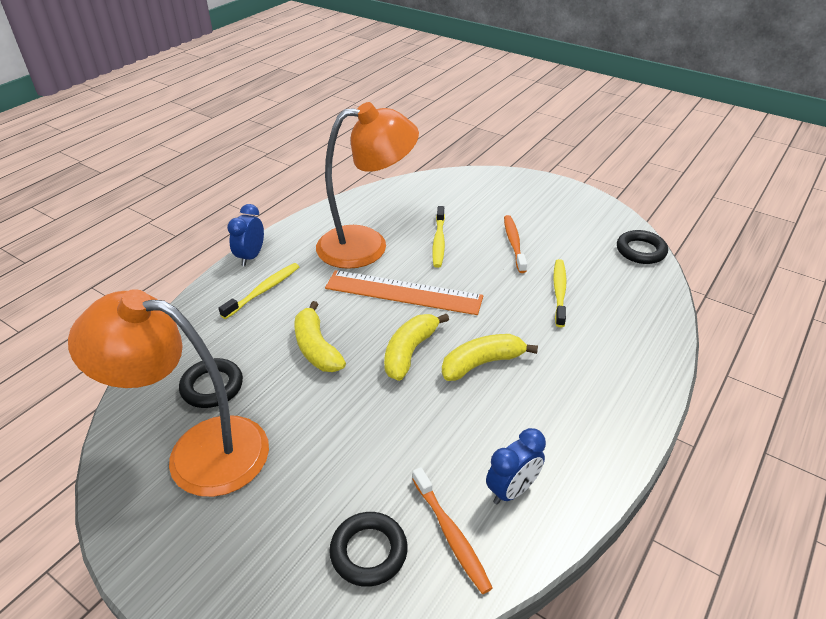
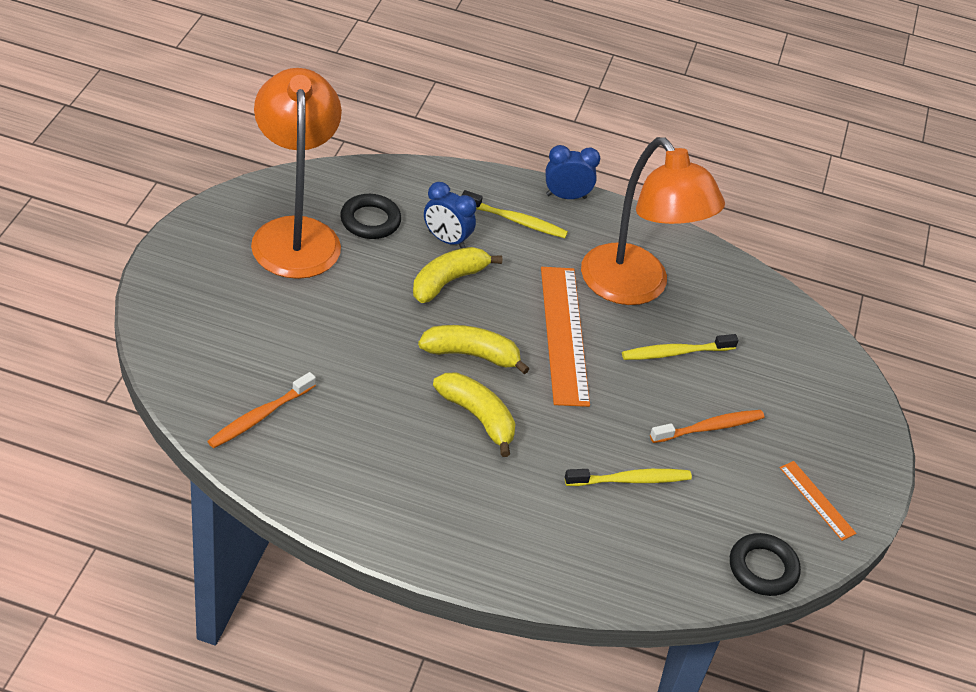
camera: 65 degrees right, 5 degrees up
(369, 552) = (229, 364): black ring -> none
(512, 490) = (319, 456): blue clock -> blue clock (446, 240)
(583, 215) = (817, 500): none -> orange ruler

